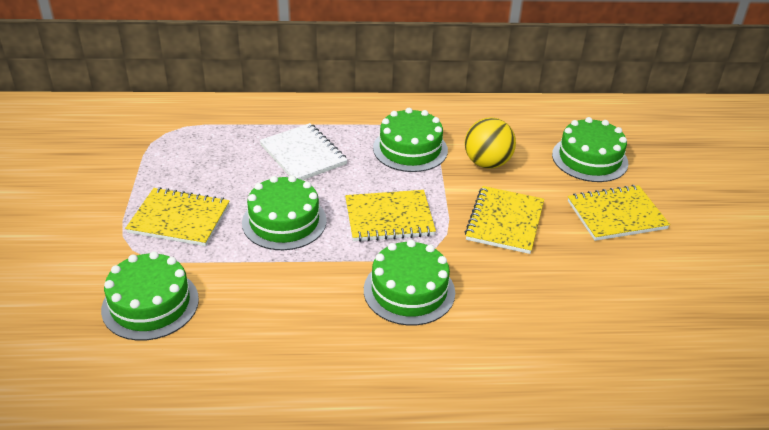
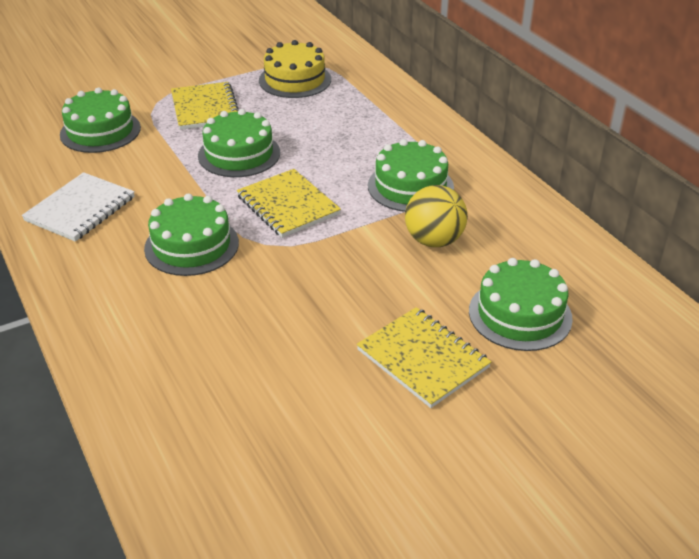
camera: 65 degrees right, 0 degrees up
(185, 151) = (295, 80): none -> yellow cake
(303, 155) = (342, 133): white notebook -> white notebook (80, 209)
(504, 221) = (340, 277): yellow notebook -> none

